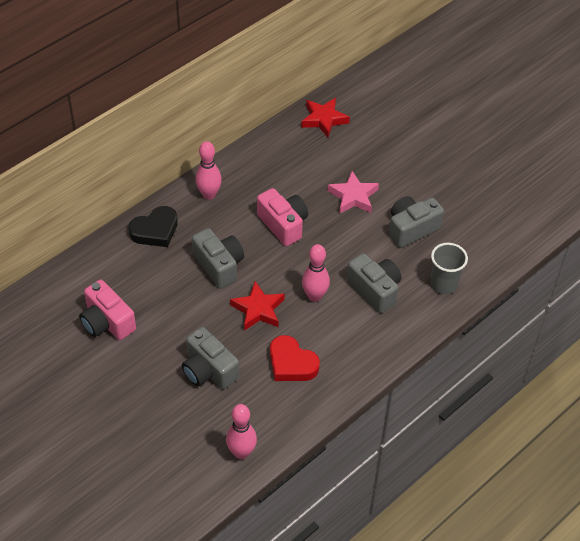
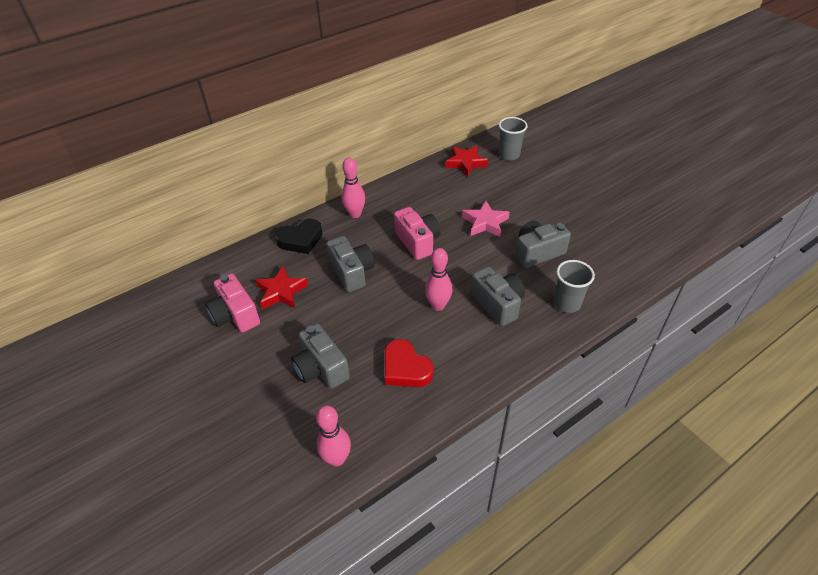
camera: 10 degrees right, 5 degrees down
(258, 309) = (381, 314): red star -> red star (281, 291)
(372, 106) = (509, 155): none -> grey cup

